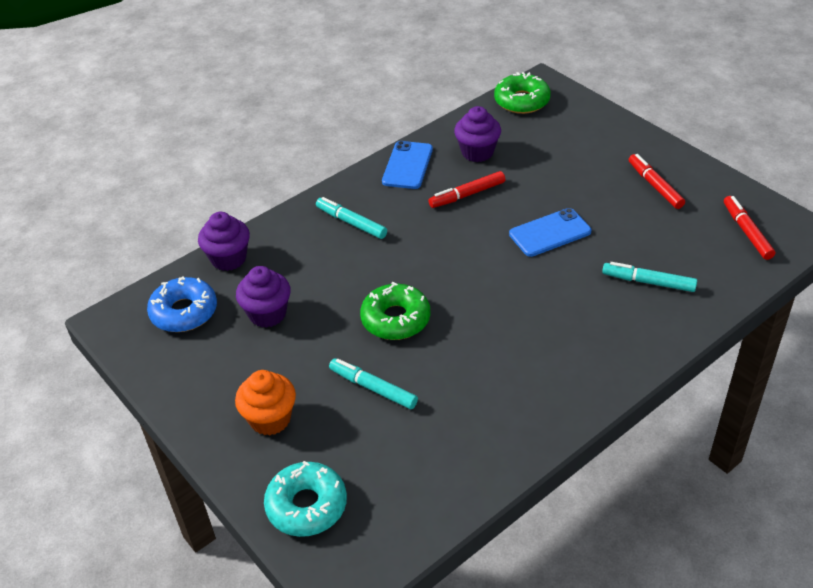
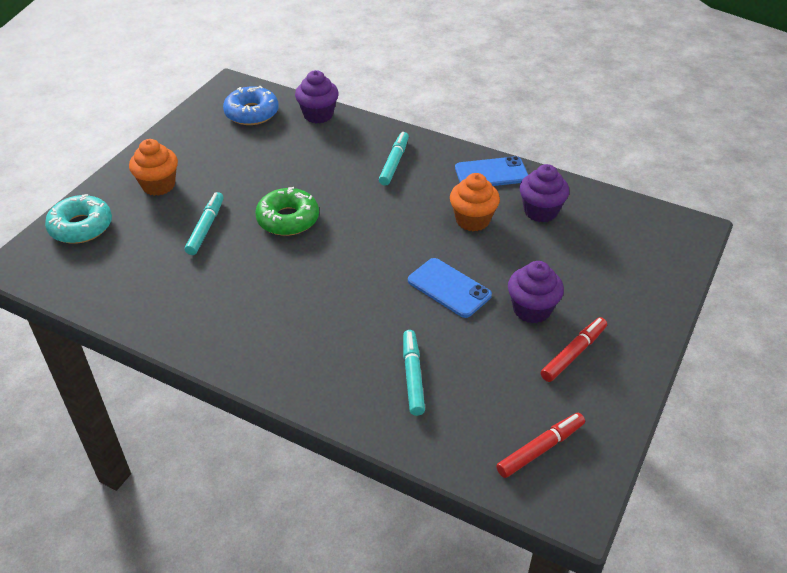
camera: 65 degrees right, 0 degrees up
(267, 314) = (266, 151): purple cupcake -> purple cupcake (532, 309)
(467, 195) = (472, 220): red marker -> orange cupcake
(522, 101) = (647, 221): green donut -> none

